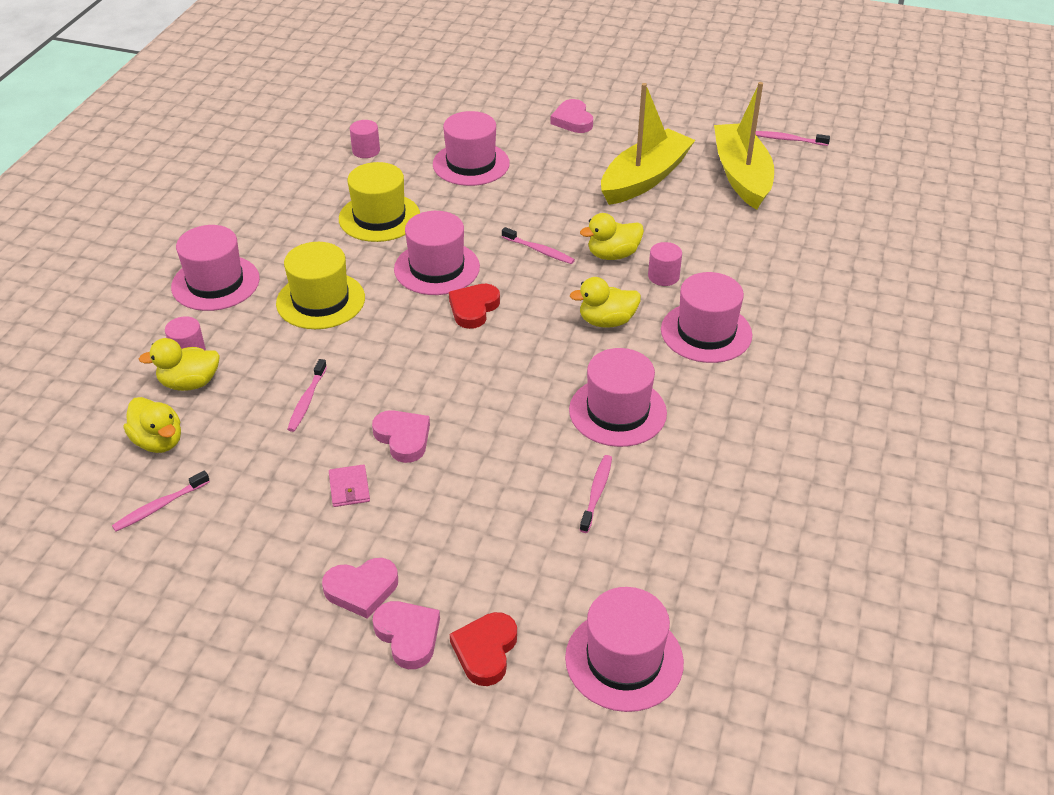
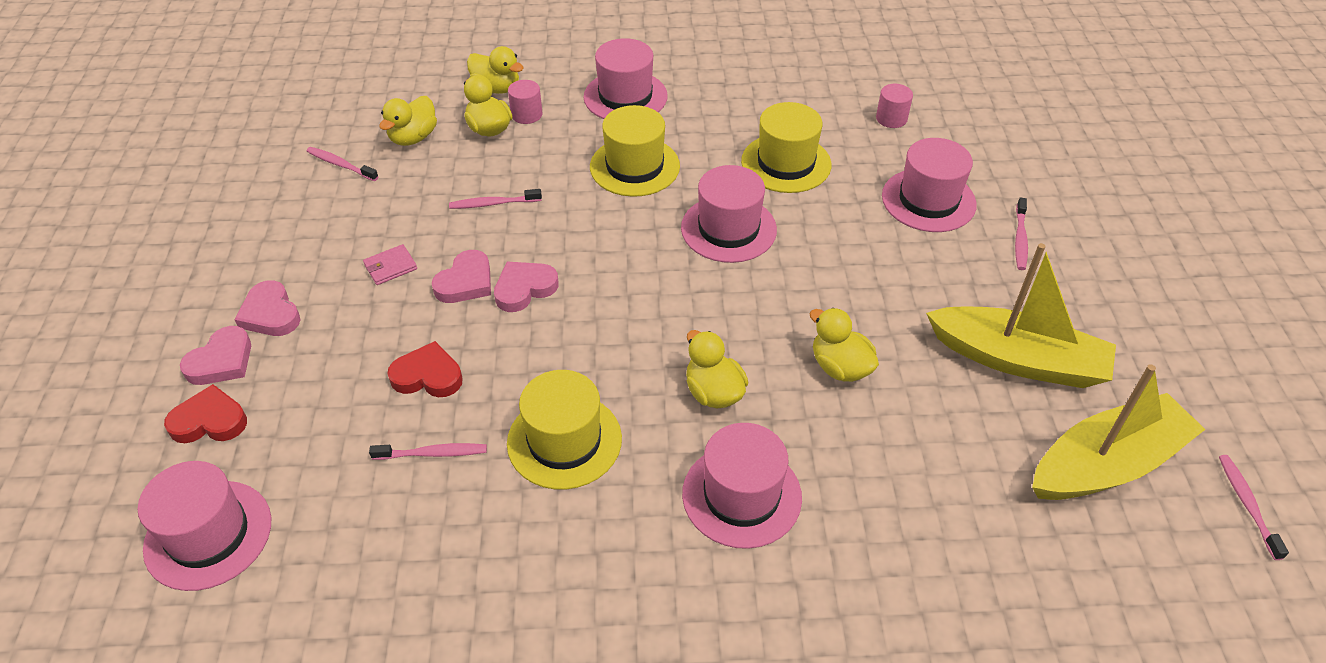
camera: 70 degrees right, 5 degrees up
(126, 365) = (497, 88): none -> yellow duck
(473, 308) = (678, 275): red heart -> red heart (428, 376)
(539, 250) = (807, 300): pink toothbrush -> pink toothbrush (1020, 239)
(572, 120) = (1088, 260): pink heart -> pink heart (524, 289)
(617, 411) = (564, 441): pink hat -> yellow hat
(663, 276) = (827, 427): pink cylinder -> none

